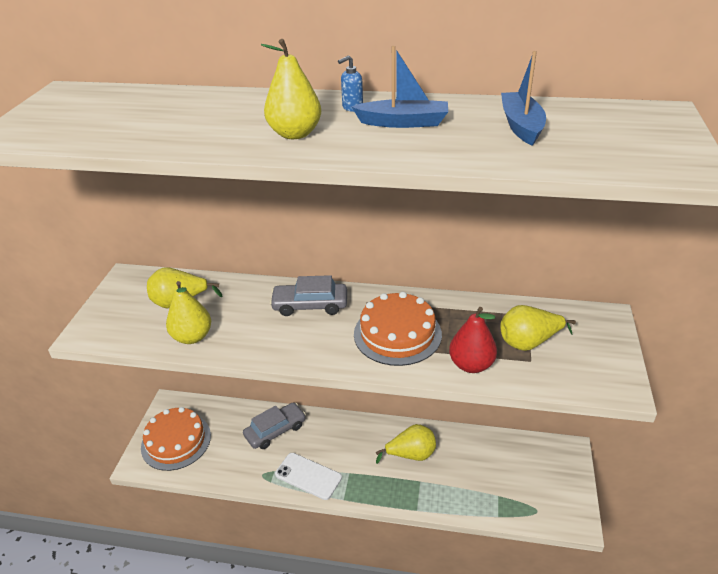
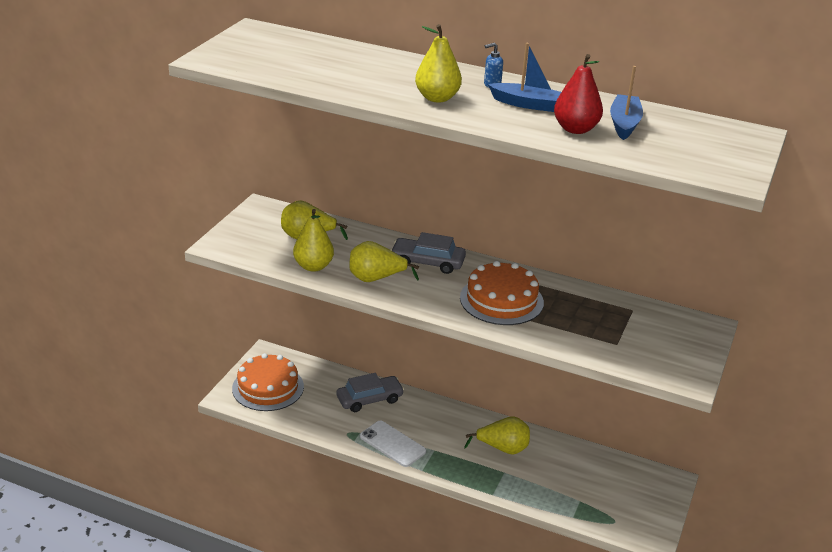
camera: 10 degrees right, 5 degrees down
(471, 365) = (560, 336): red pear -> red pear (575, 129)
(529, 342) = (622, 330): yellow pear -> yellow pear (376, 279)

